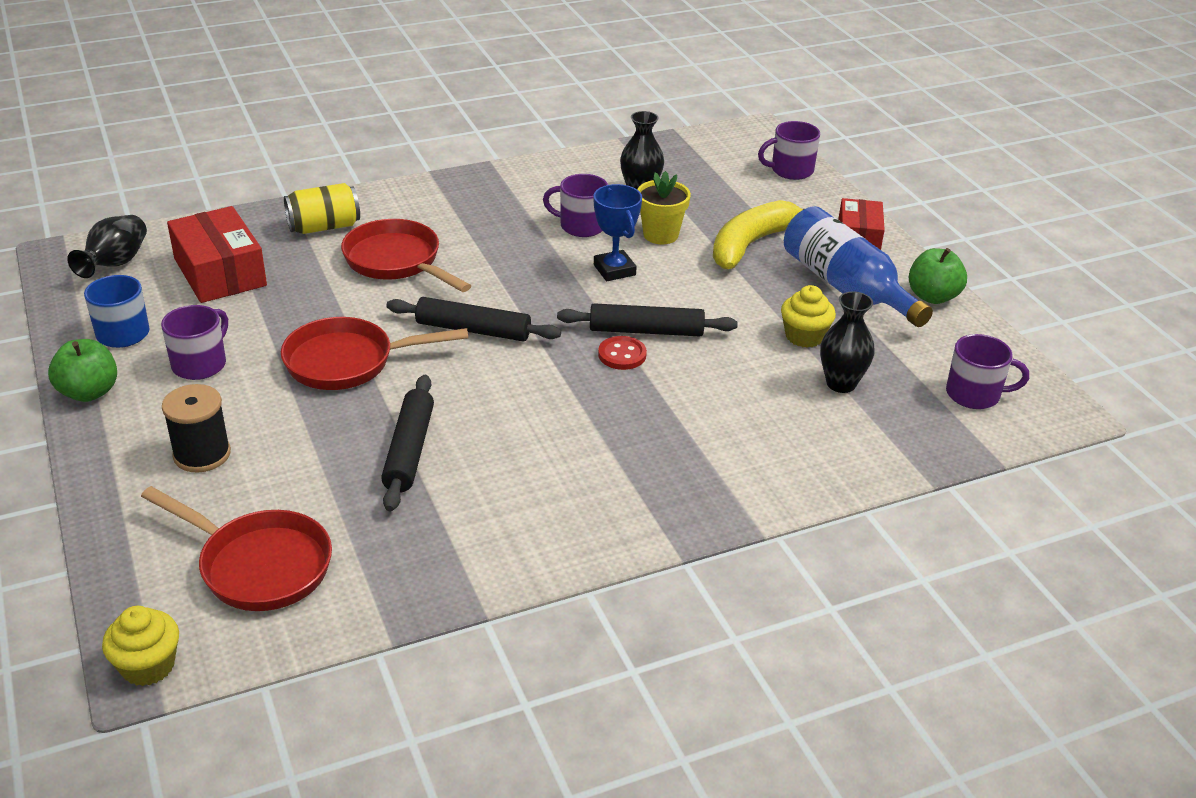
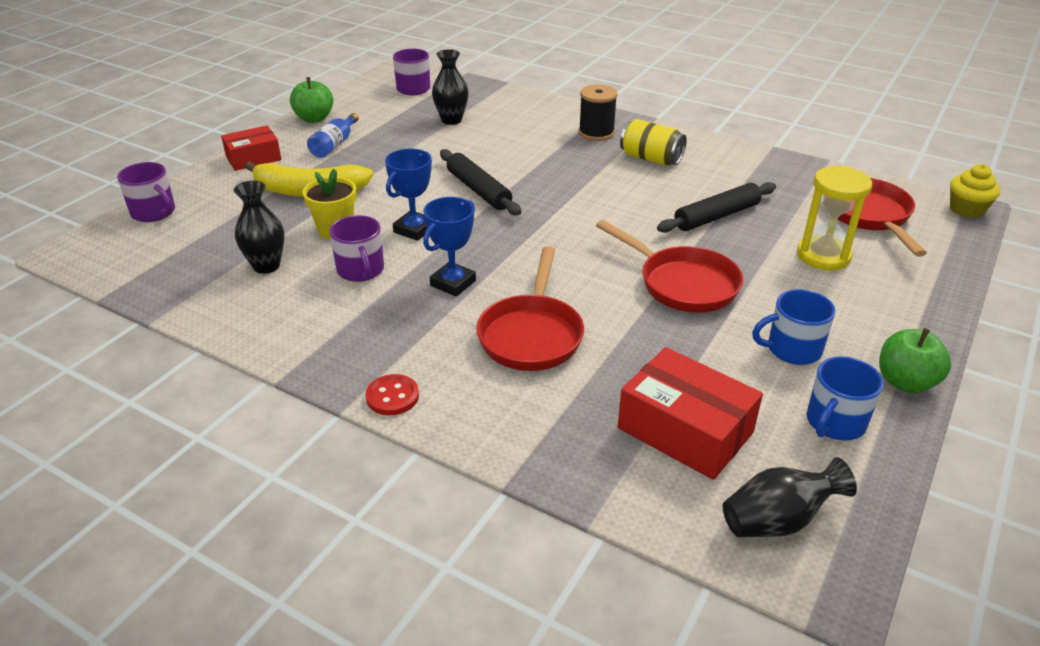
camera: 125 degrees left, 0 degrees up
(200, 364) = (792, 349): purple mug -> blue mug
(202, 454) = (851, 286): black spool -> black spool (596, 133)
(220, 272) = (685, 430): red box -> red box turned 75 degrees counterclockwise
(257, 472) = (823, 256): none -> yellow hourglass
(324, 227) = (531, 414): yellow can -> yellow can (651, 159)
(473, 330) = (570, 252): black rolling pin -> none
(508, 256) = (453, 283): none -> blue trophy
(622, 355) = (517, 188): red button -> red button (392, 396)
(804, 336) = (414, 142): yellow cupcake -> none
(846, 287) = (334, 145): blue bottle -> blue bottle, size x0.53

